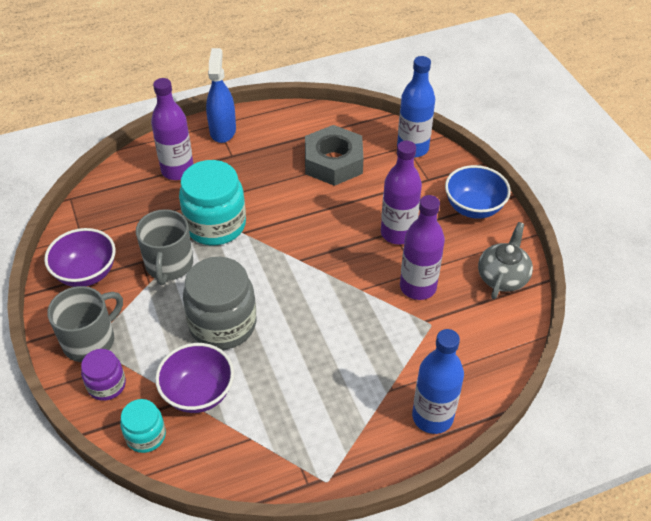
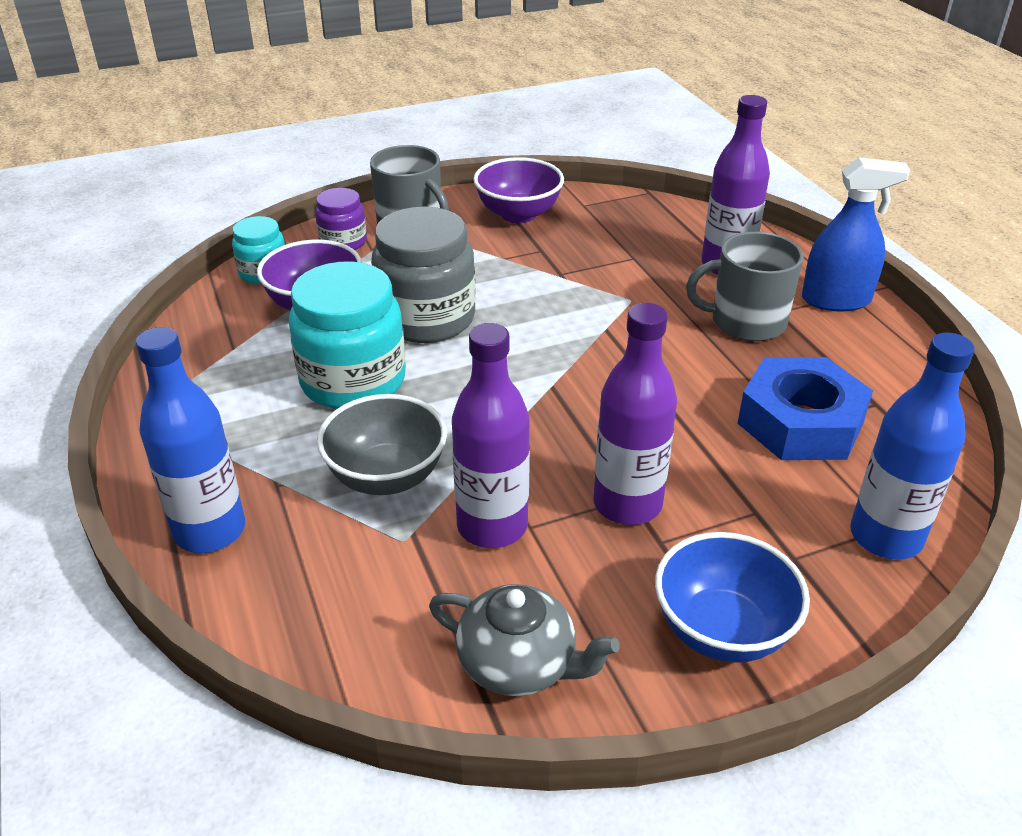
camera: 90 degrees right, 10 degrees down
(169, 265) = (535, 270): grey mug -> grey mug (746, 322)
(215, 225) = (618, 303): turquoise jar -> turquoise jar (353, 381)
(333, 162) = (800, 422): grey nut -> blue nut
(382, 335) = (386, 477): none -> grey bowl

